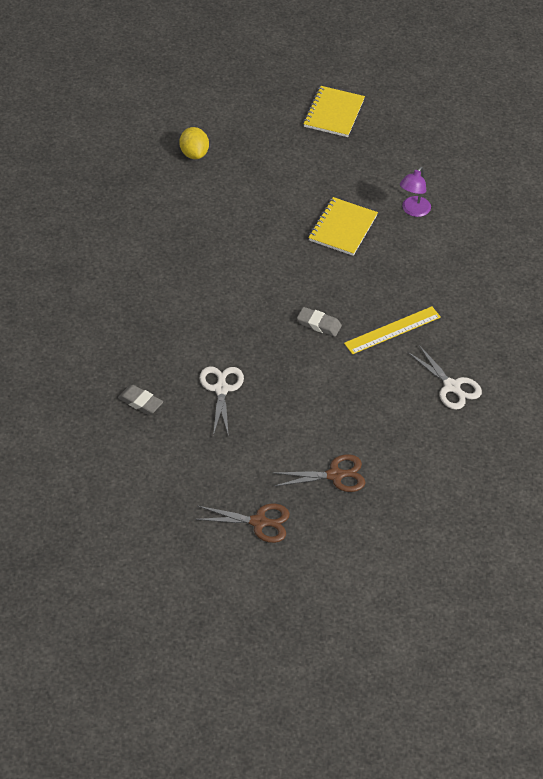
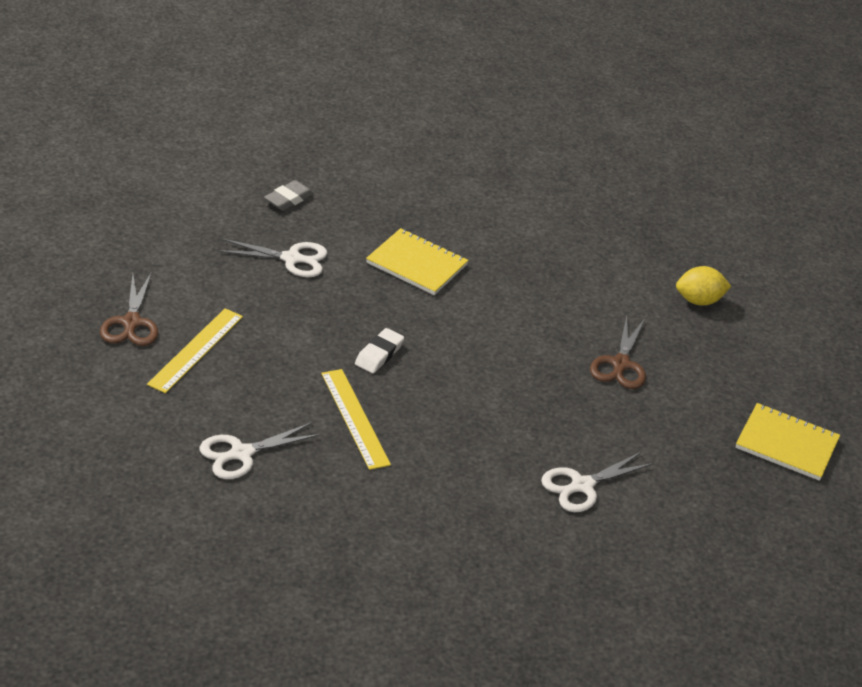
camera: 95 degrees right, 10 degrees down
(259, 522) = (86, 254): brown scissors -> brown scissors (620, 365)
(319, 324) = (379, 354): grey eraser -> white eraser
(342, 228) = (551, 408): yellow notebook -> yellow notebook (417, 264)
(352, 430) = (196, 350): none -> yellow ruler
(413, 211) = (581, 486): purple lamp -> white scissors

